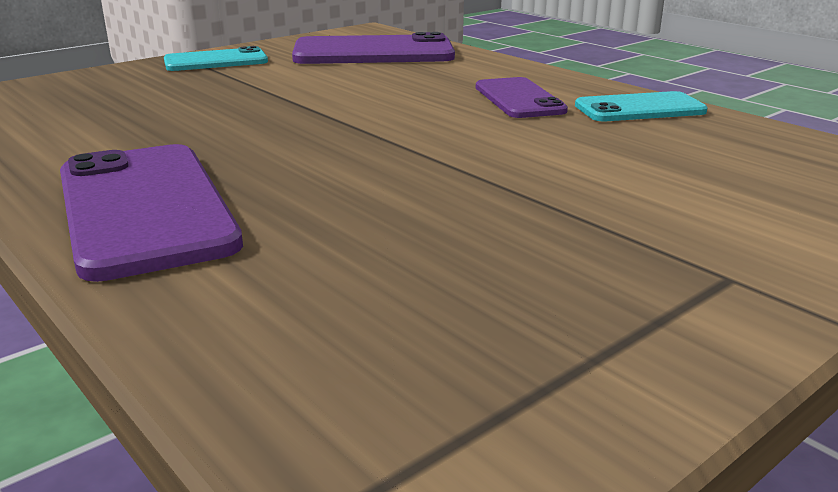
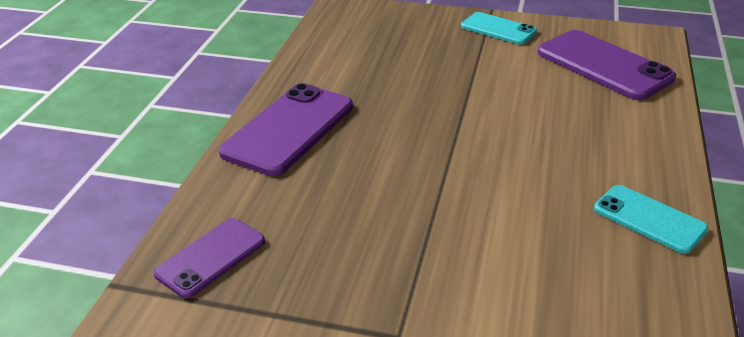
camera: 55 degrees right, 10 degrees up
(519, 99) = (592, 162): purple phone -> purple phone (211, 257)

